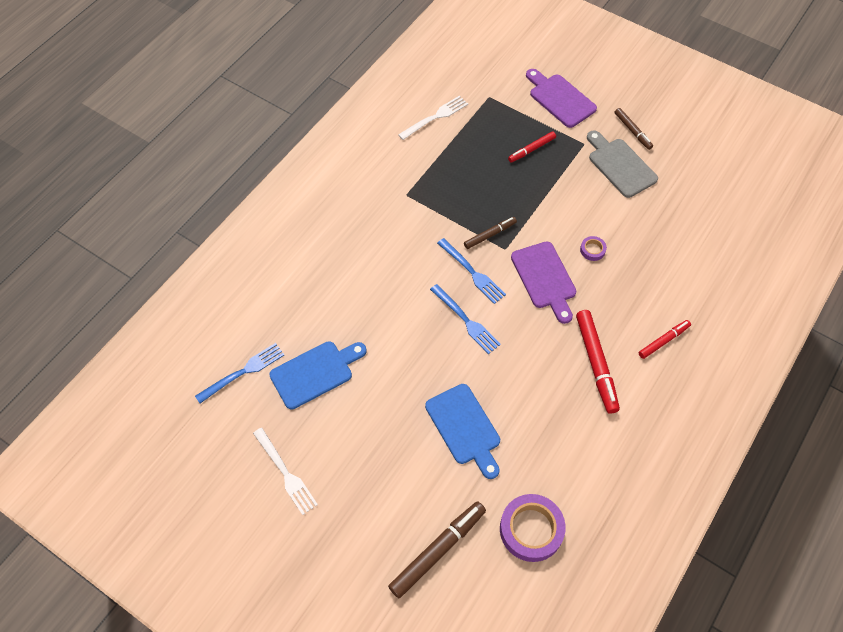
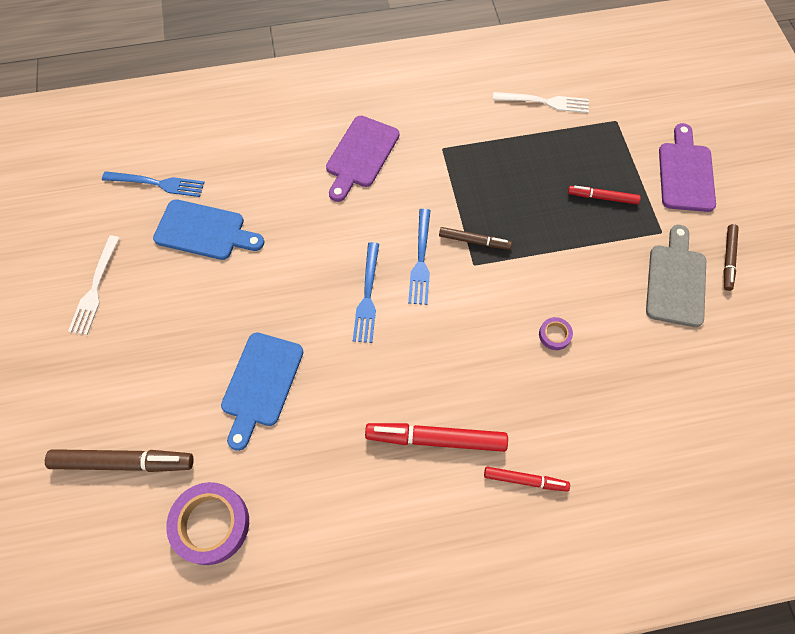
camera: 45 degrees right, 5 degrees up
(544, 278) = (478, 321): purple cutting board -> purple cutting board (360, 155)
(596, 363) = (436, 439): red marker -> red marker turned 60 degrees clockwise

